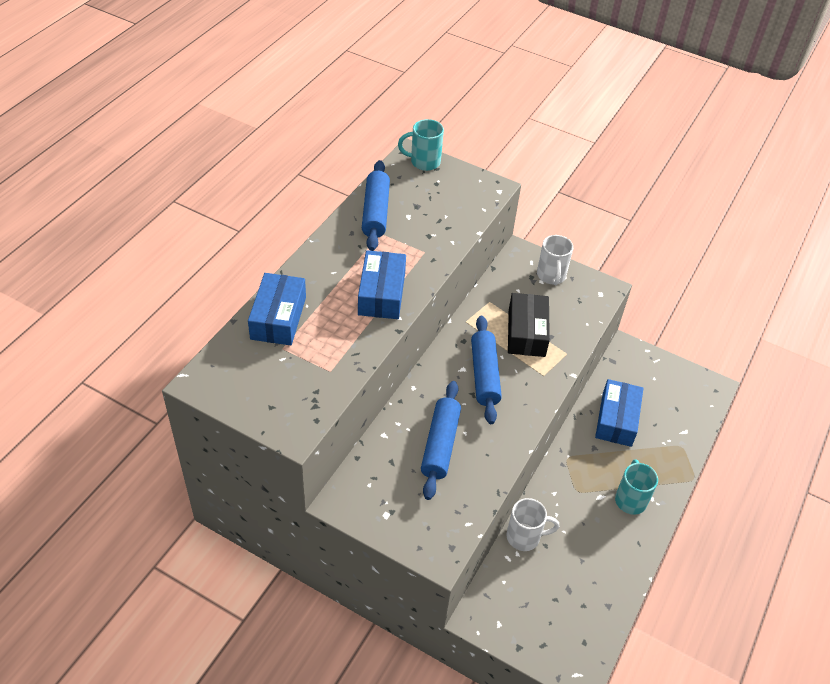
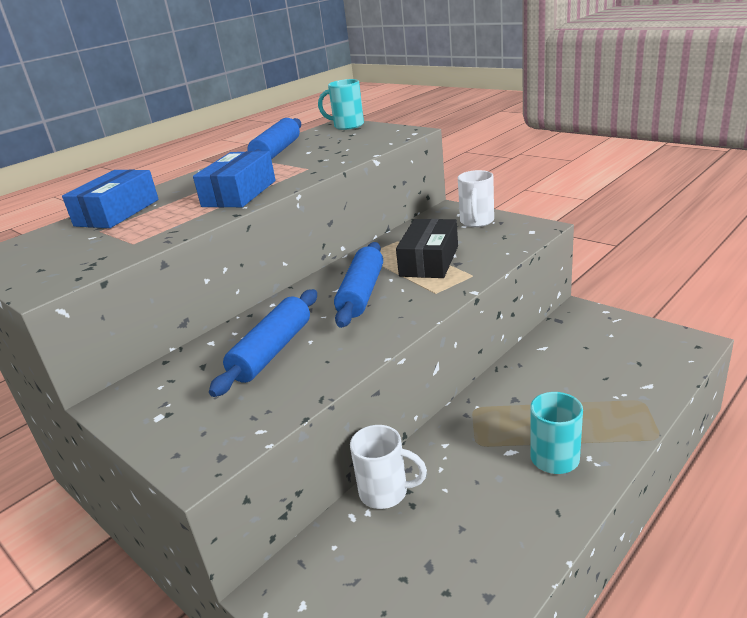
camera: 20 degrees right, 20 degrees down
(616, 419) = (552, 372): blue box -> none

